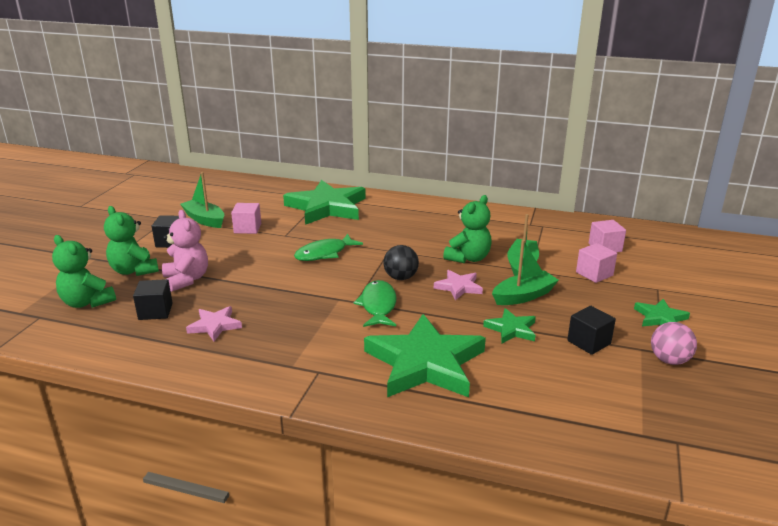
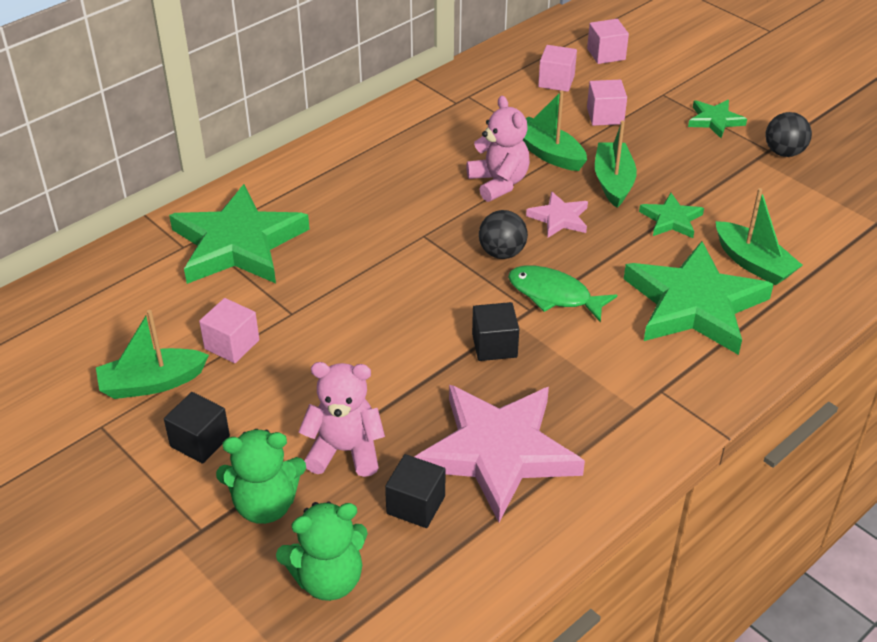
camera: 60 degrees left, 15 degrees up
(215, 326) = (498, 452): pink star -> pink star, size x2.13
(324, 253) = (383, 294): green fish -> none
(468, 258) = (498, 183): green teddy bear -> pink teddy bear
(504, 379) = (753, 263): none -> green boat
(589, 342) = (726, 183): black cube -> black cube (494, 345)
(667, 256) = (606, 54): none -> pink cube
(669, 360) = (784, 152): pink ball -> black ball

